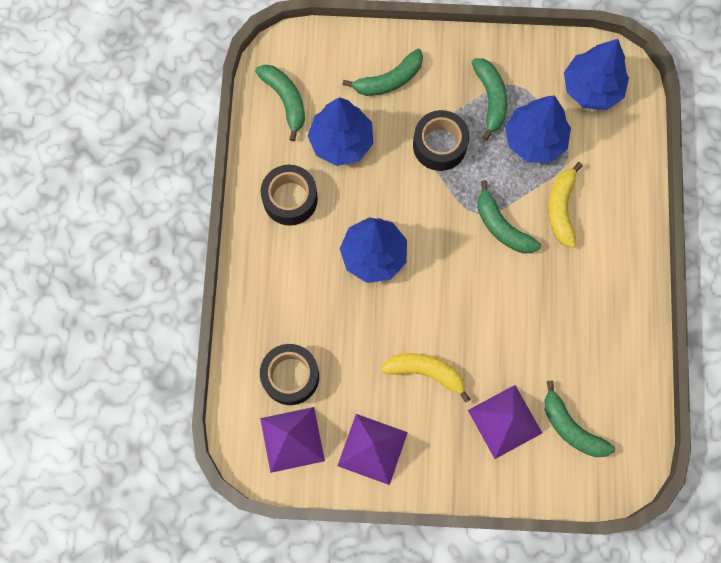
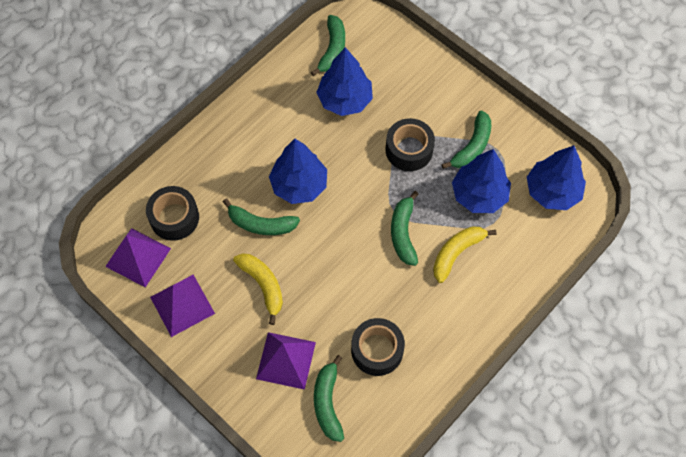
camera: 40 degrees right, 10 degrees down
(290, 199) = (278, 110): black tape -> black tape (377, 350)
(389, 80) = (412, 85): green banana -> green banana (261, 224)

